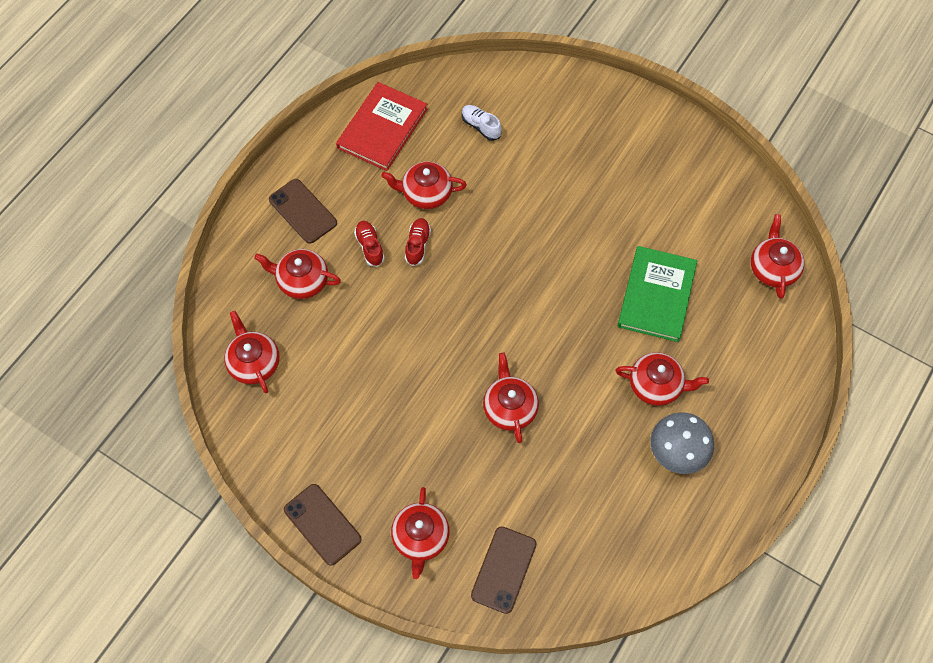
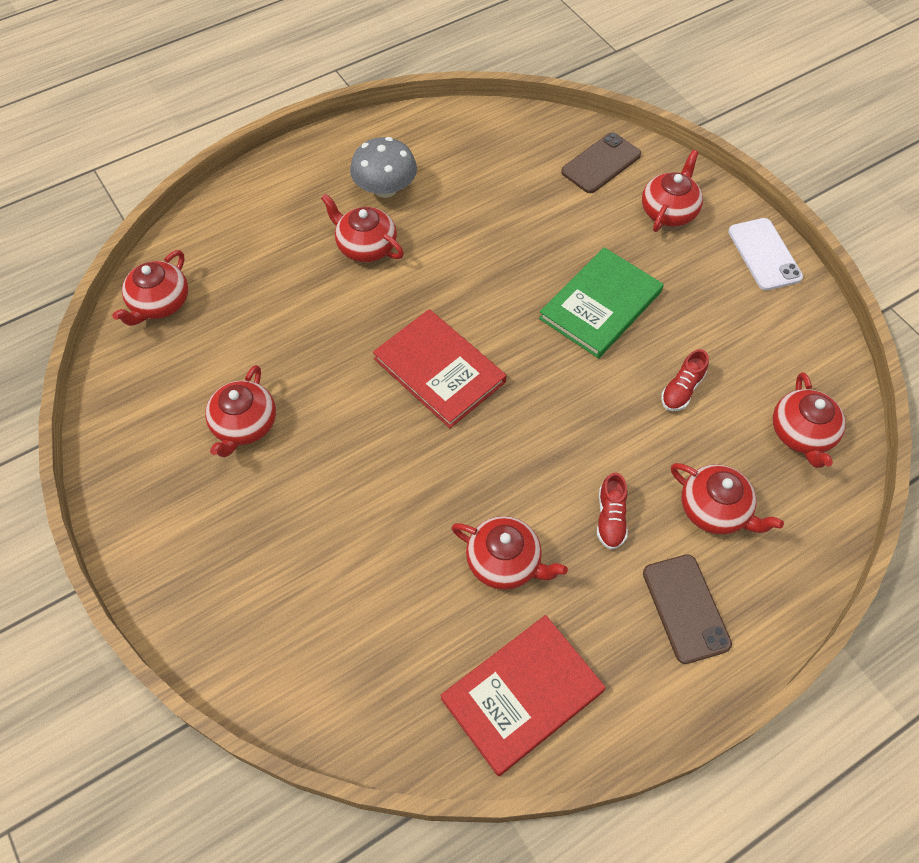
camera: 155 degrees left, 5 degrees down
(322, 524) = (764, 254): brown phone -> white phone
(417, 245) = (547, 495): red shoe -> red shoe (682, 389)
(481, 126) = (378, 632): white shoe -> none
(509, 408) = (527, 282): red teapot -> red teapot (244, 425)
(536, 302) = (439, 370): none -> red book
(656, 295) = (303, 326): green book -> green book (600, 305)

